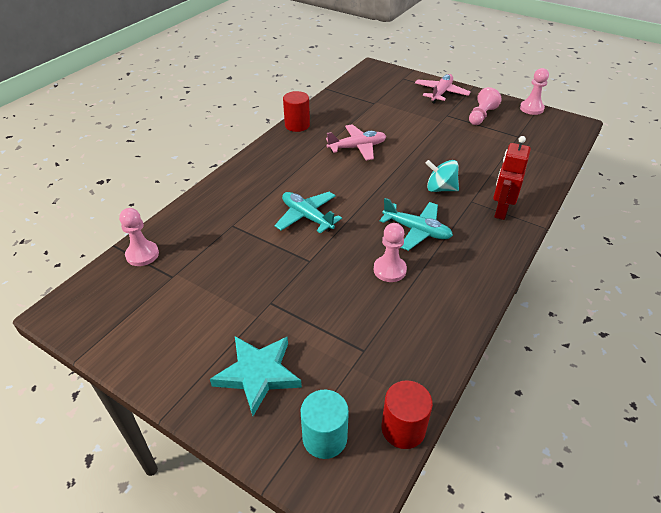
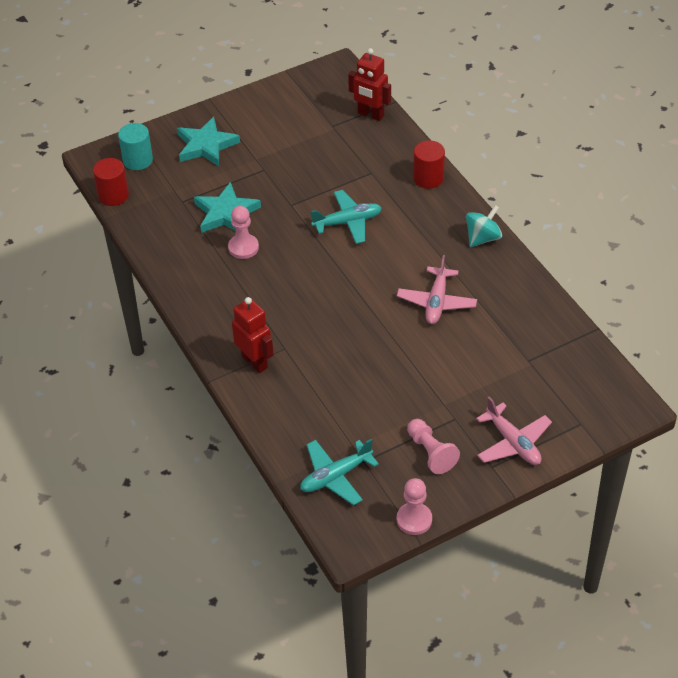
camera: 120 degrees right, 5 degrees up
(142, 254) = (370, 115): pink pawn -> red robot
(297, 125) = (517, 270): red cylinder -> red cylinder (428, 178)
(355, 303) = (226, 213): none -> turquoise star
(417, 230) = (275, 287): turquoise plane -> turquoise plane (335, 476)
(440, 188) = (320, 334): turquoise spinning top -> turquoise spinning top (482, 238)

